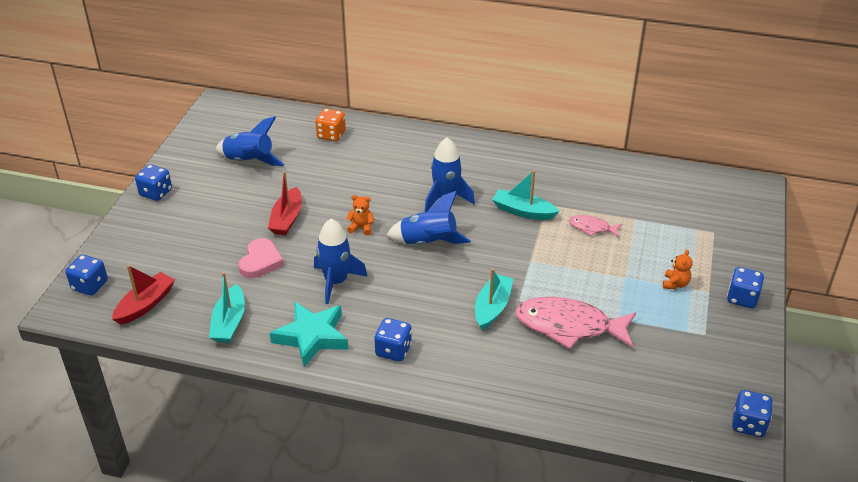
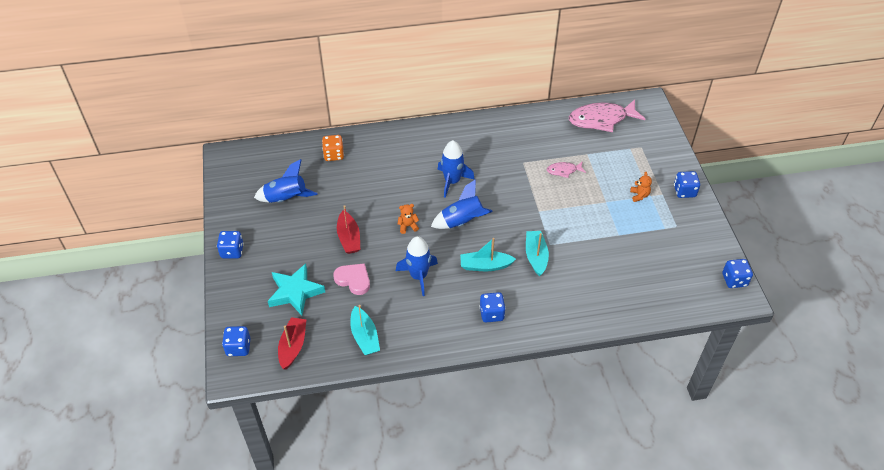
camera: 25 degrees left, 10 degrees up
(260, 261) = (353, 280): pink heart -> pink heart turned 45 degrees counterclockwise
(312, 337) = (430, 325): turquoise star -> turquoise star (295, 292)
(523, 211) = (511, 173): turquoise boat -> turquoise boat (485, 266)
(569, 326) = (592, 252): pink fish -> pink fish (601, 119)

